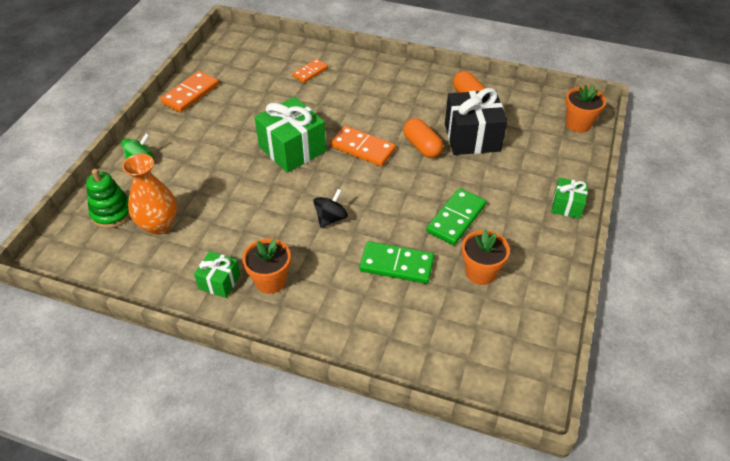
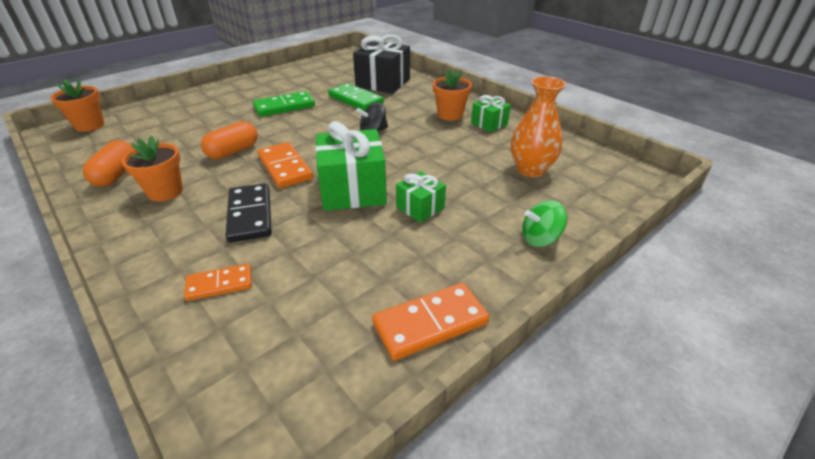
camera: 150 degrees left, 10 degrees down
(112, 213) = (581, 193): green stacking toy -> none
(341, 107) = (250, 215): none -> black domino
(422, 146) = (233, 151): orange capsule -> orange capsule turned 45 degrees clockwise
(472, 137) = (182, 144): black gift -> black gift (383, 83)
(480, 272) = (310, 85): orange flower pot -> orange flower pot (165, 192)
(567, 206) = (205, 92): green gift -> green gift (420, 208)

